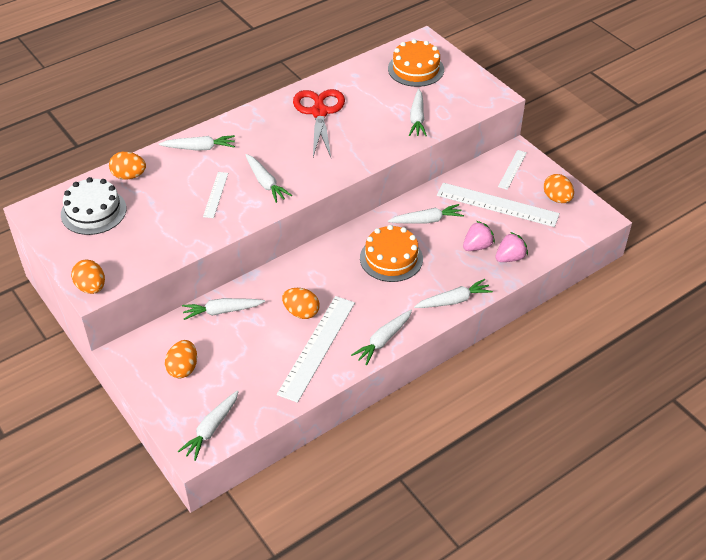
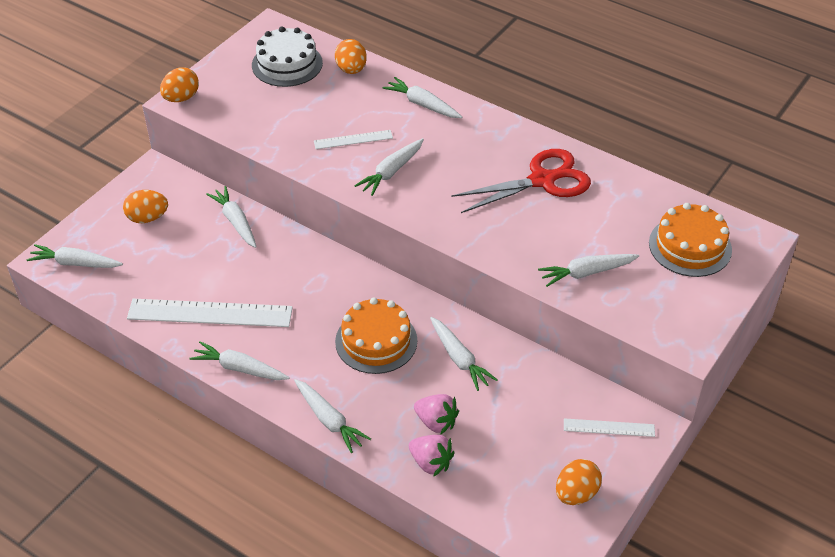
camera: 70 degrees right, 0 degrees up
(199, 148) = (422, 104): white carrot -> white carrot turned 150 degrees clockwise
(301, 312) = (257, 285): orange egg -> none
(497, 205) = (527, 426): white ruler -> none

